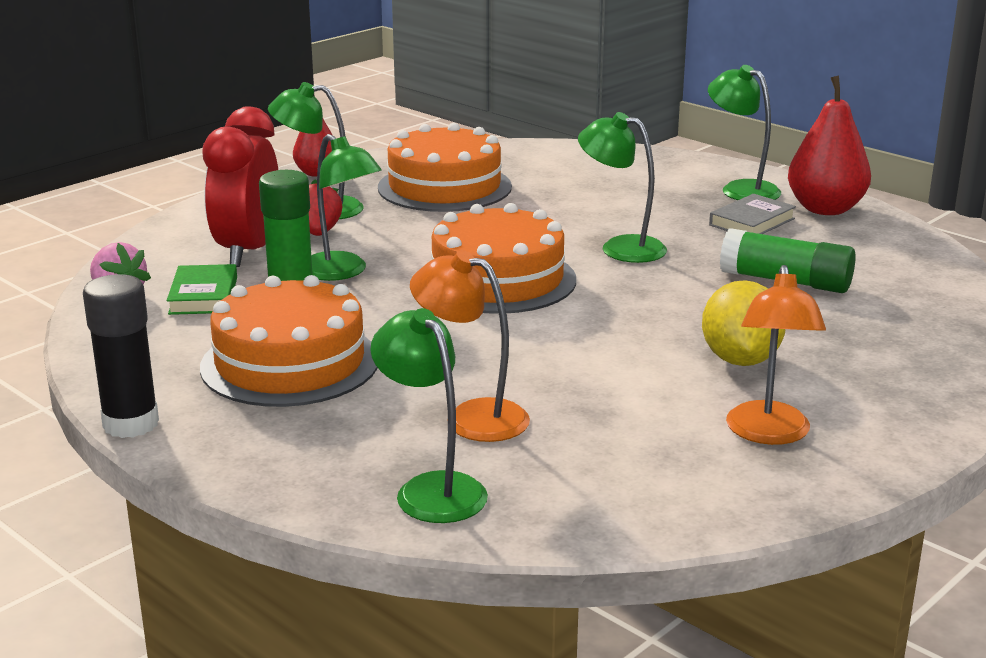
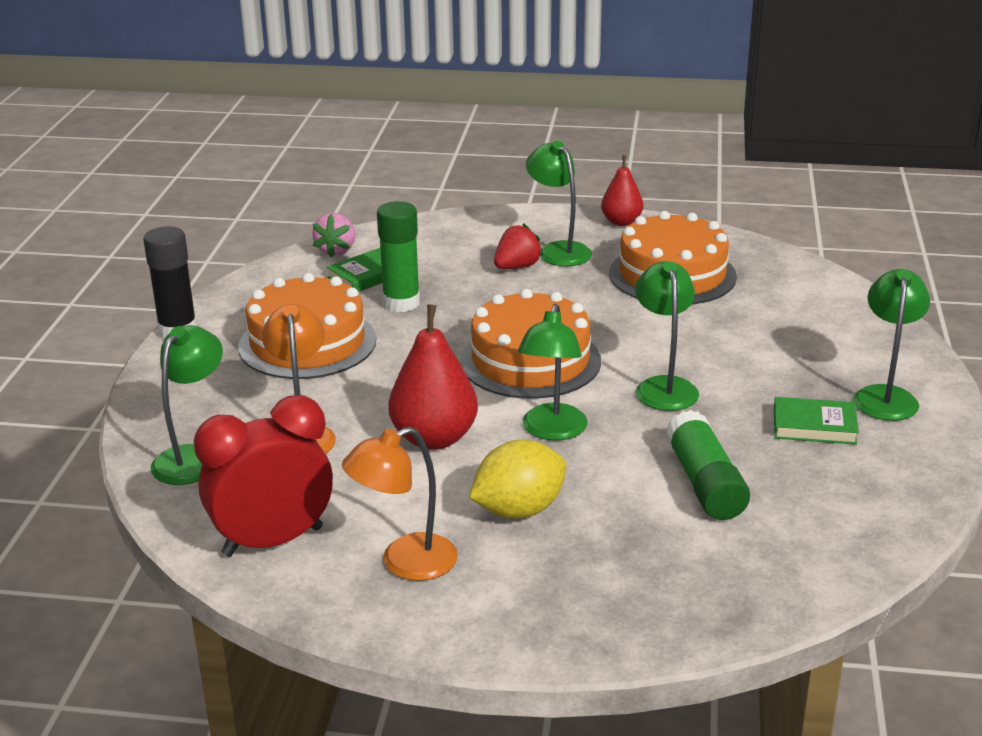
camera: 55 degrees right, 5 degrees up
(248, 251) = (452, 259): red clock -> red clock (273, 541)
(342, 272) = (463, 302): green lamp -> green lamp (552, 431)
(751, 222) = (814, 426): grey book -> green book
(825, 209) = (908, 453): red pear -> red pear (434, 438)

